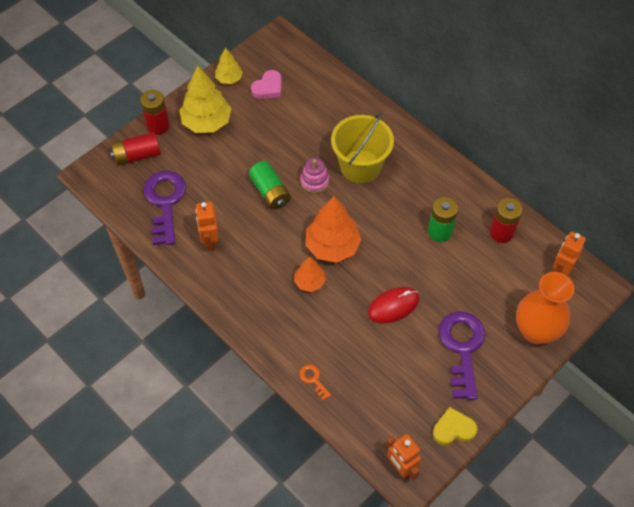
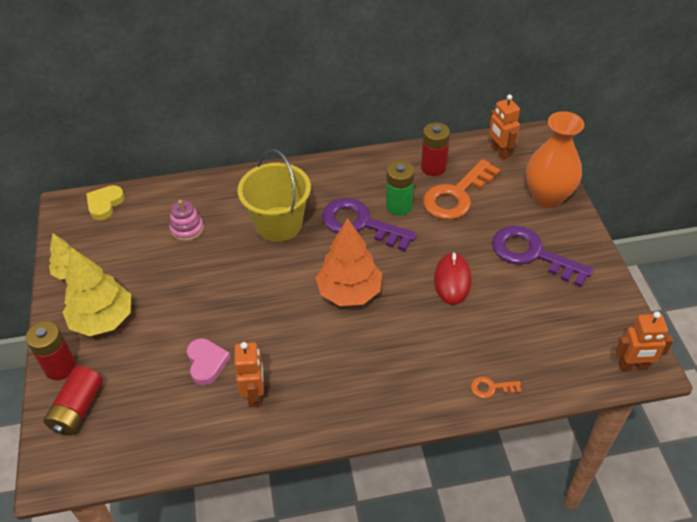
camera: 55 degrees left, 10 degrees down
(165, 202) = (166, 413): purple key -> purple key (360, 224)
(210, 241) = (255, 395): orange robot -> orange robot turned 120 degrees counterclockwise
(268, 87) = (116, 246): pink heart -> pink heart (206, 363)
(270, 192) = (242, 309): green battery -> none
(309, 282) = (376, 332): orange tree -> none
(314, 181) = (262, 267): pink stacking toy -> pink stacking toy (187, 229)
(453, 429) = (613, 304): yellow heart -> yellow heart (105, 204)
(483, 265) = (456, 195): none -> orange key

